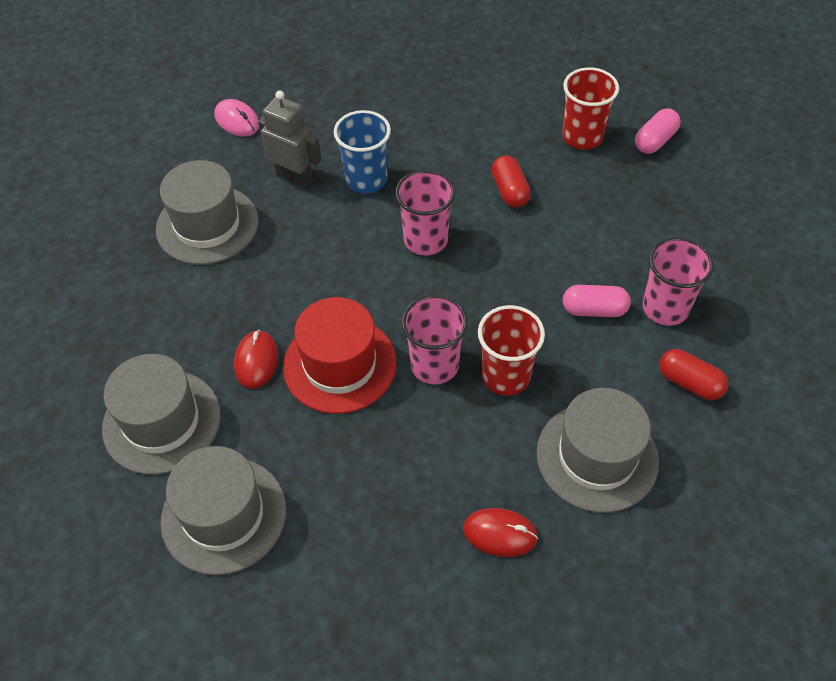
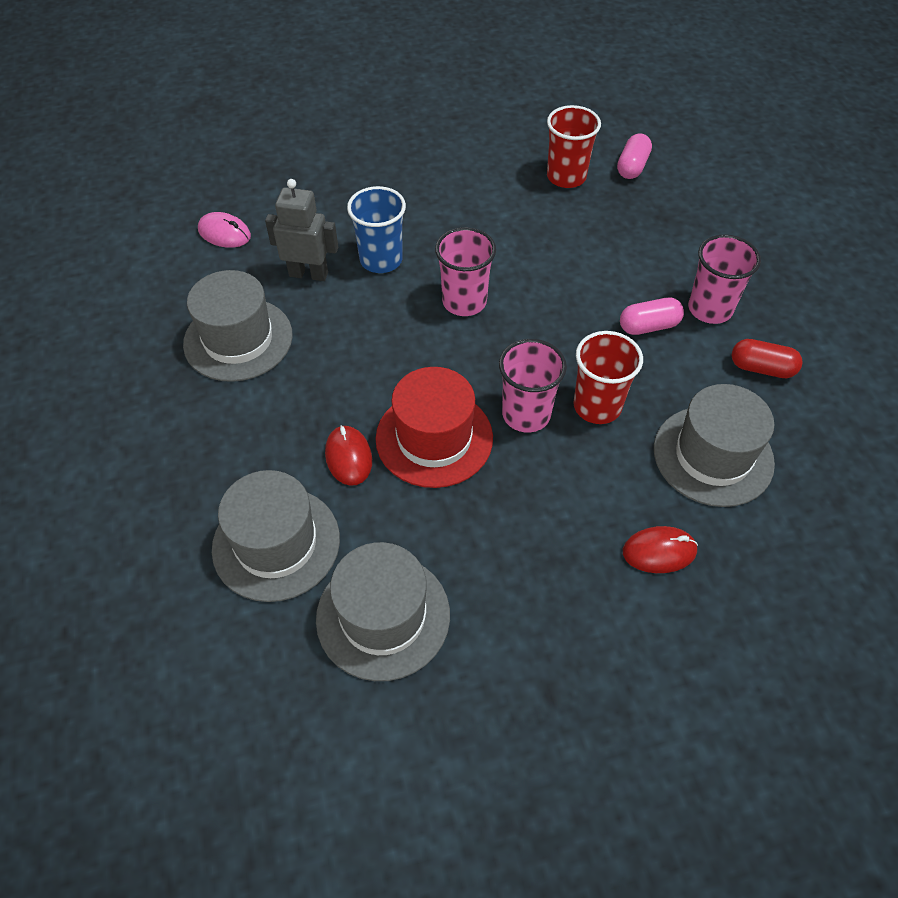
camera: 20 degrees left, 0 degrees up
(509, 191) = (522, 239): red capsule -> none

